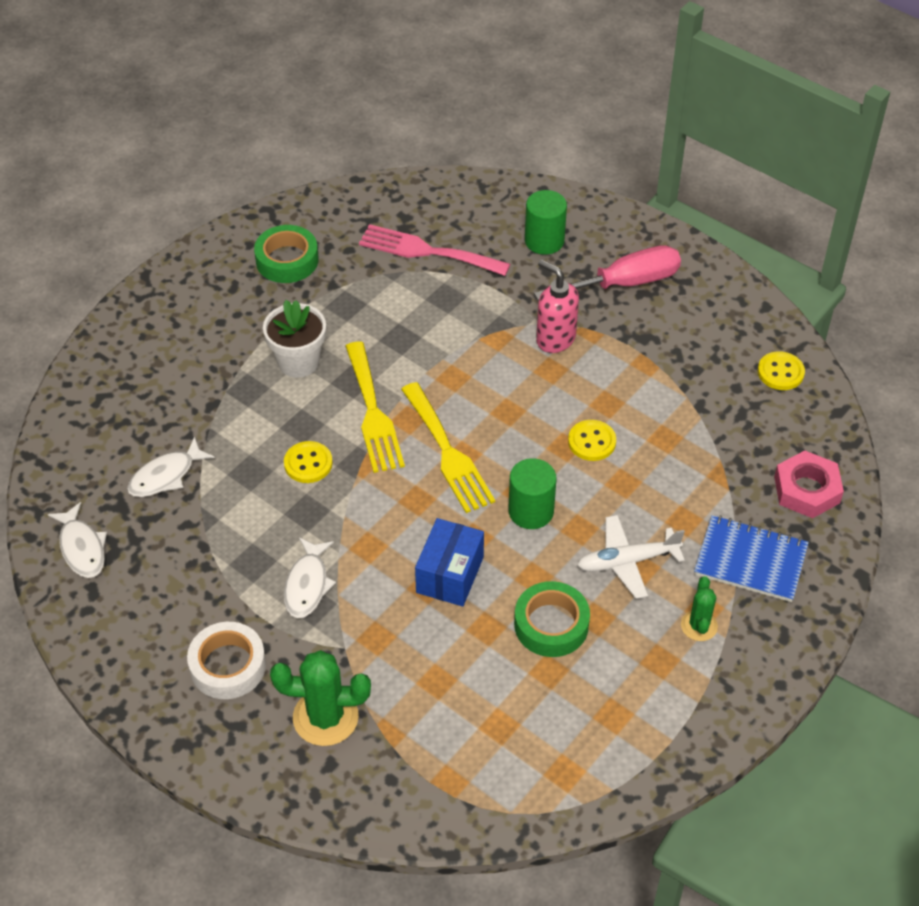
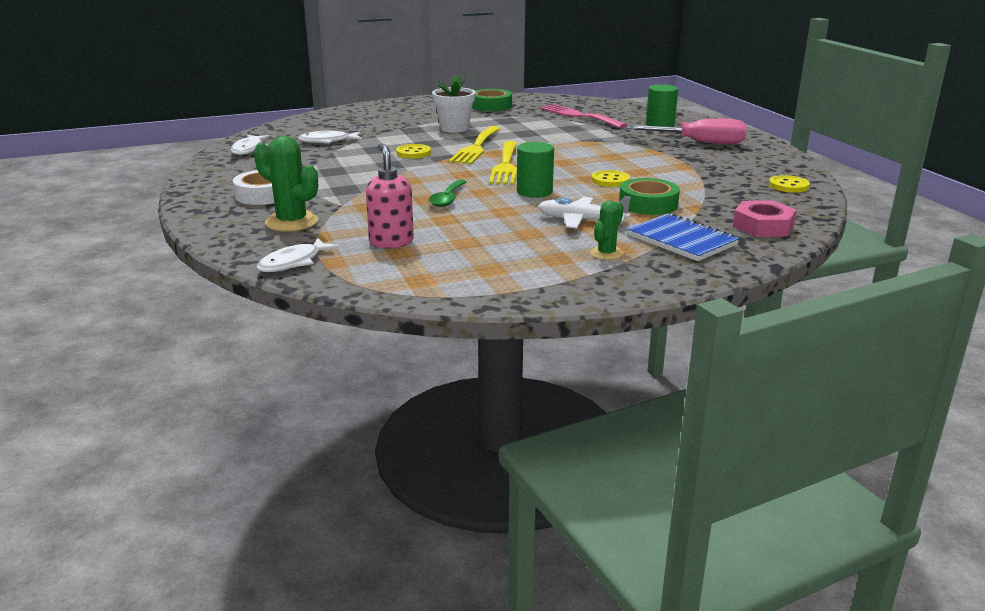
camera: 30 degrees right, 25 degrees down
(307, 585) = (353, 183): white fish -> white fish (293, 262)
(450, 575) = (448, 199): blue box -> green spoon
(551, 624) = (492, 228): green tape -> green tape (648, 204)
(555, 339) = (628, 149): pink soap dispenser -> pink soap dispenser (391, 242)

